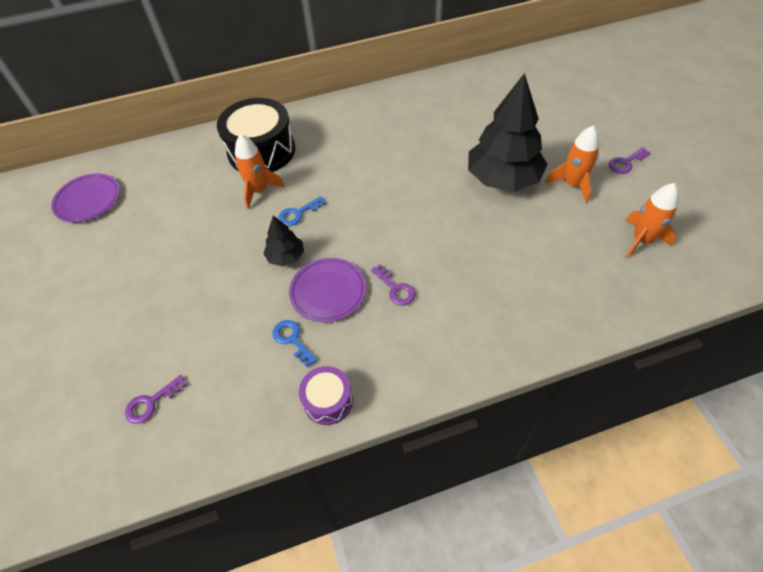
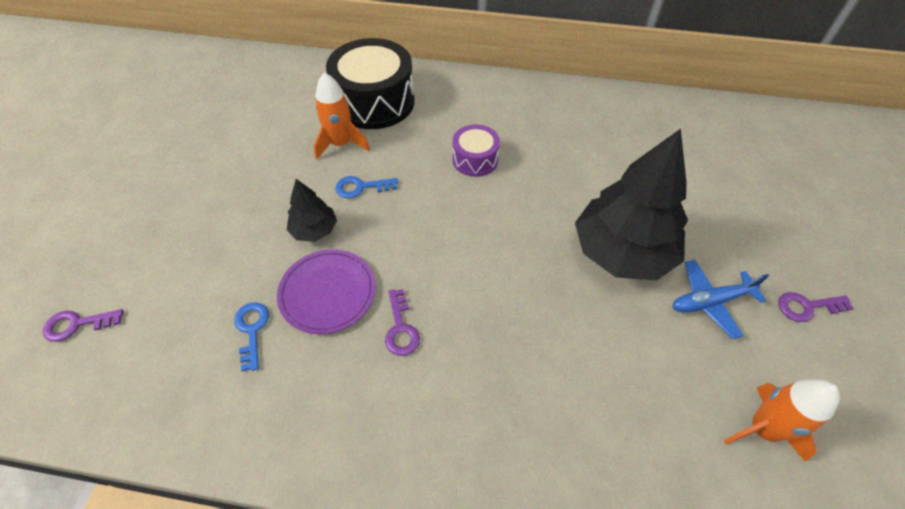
camera: 25 degrees right, 0 degrees up
(88, 200) = (185, 84): purple plate -> none
(328, 400) = (234, 425): purple drum -> purple drum (475, 159)
(572, 184) = (710, 302): orange rocket -> blue plane

